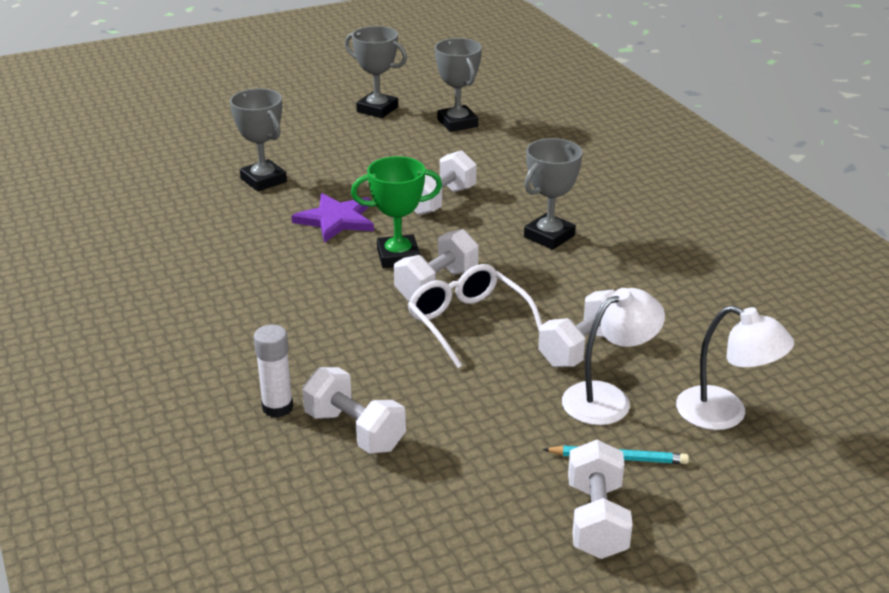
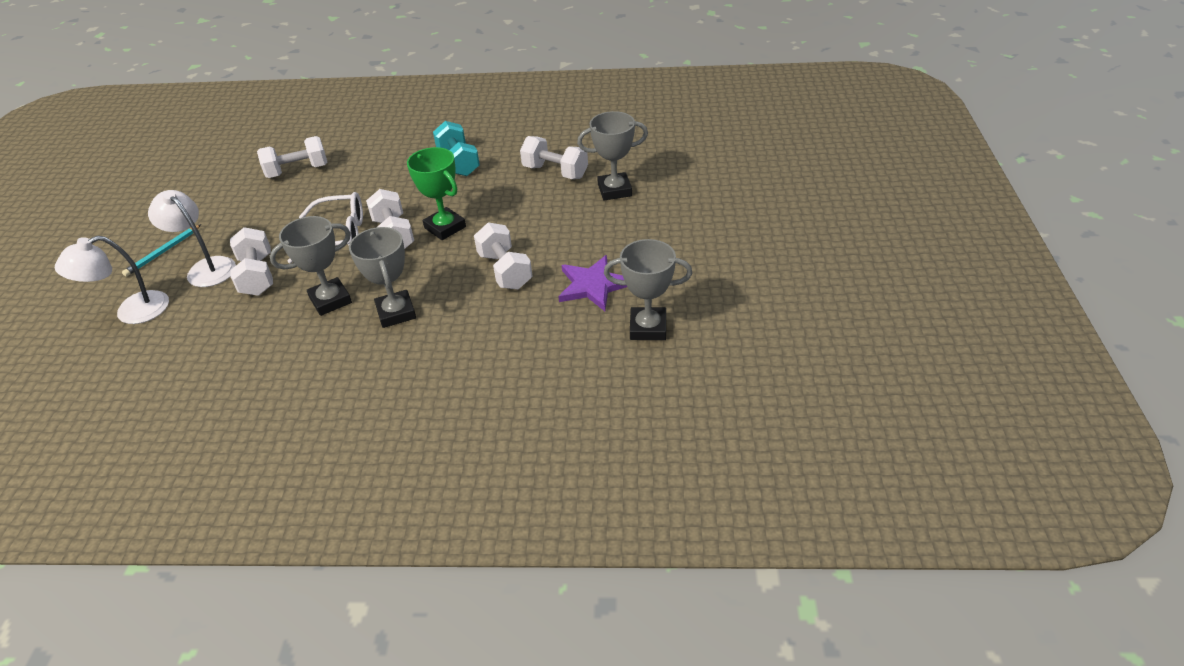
camera: 120 degrees right, 10 degrees up
(257, 294) = (458, 162): none -> turquoise dumbbell
(277, 407) = (345, 151): white glue stick -> none
(336, 220) = (522, 211): purple star -> purple star (593, 285)
(377, 109) = (716, 282): grey trophy -> grey trophy (330, 300)
(398, 257) = (445, 227): green trophy -> green trophy turned 60 degrees counterclockwise
(596, 520) = (141, 228): white dumbbell -> white dumbbell (555, 172)
(608, 398) = (206, 268): white lamp -> white lamp turned 135 degrees clockwise

